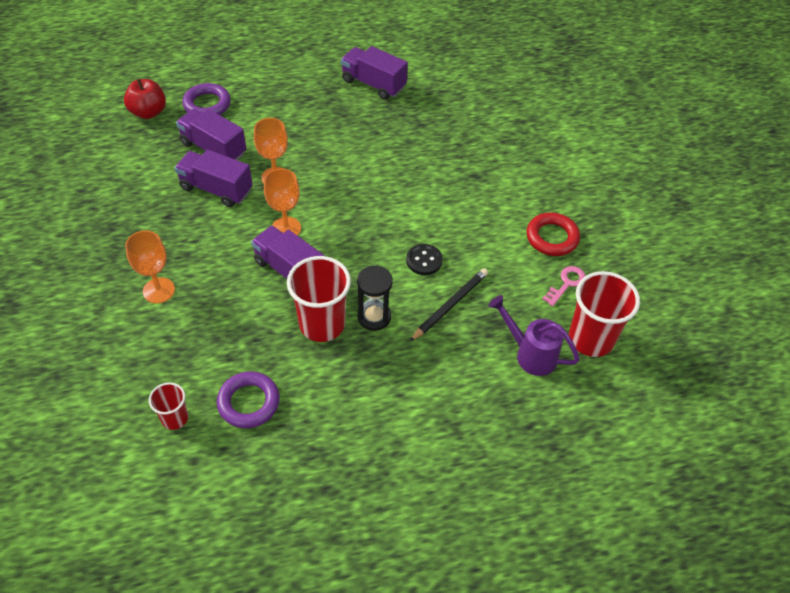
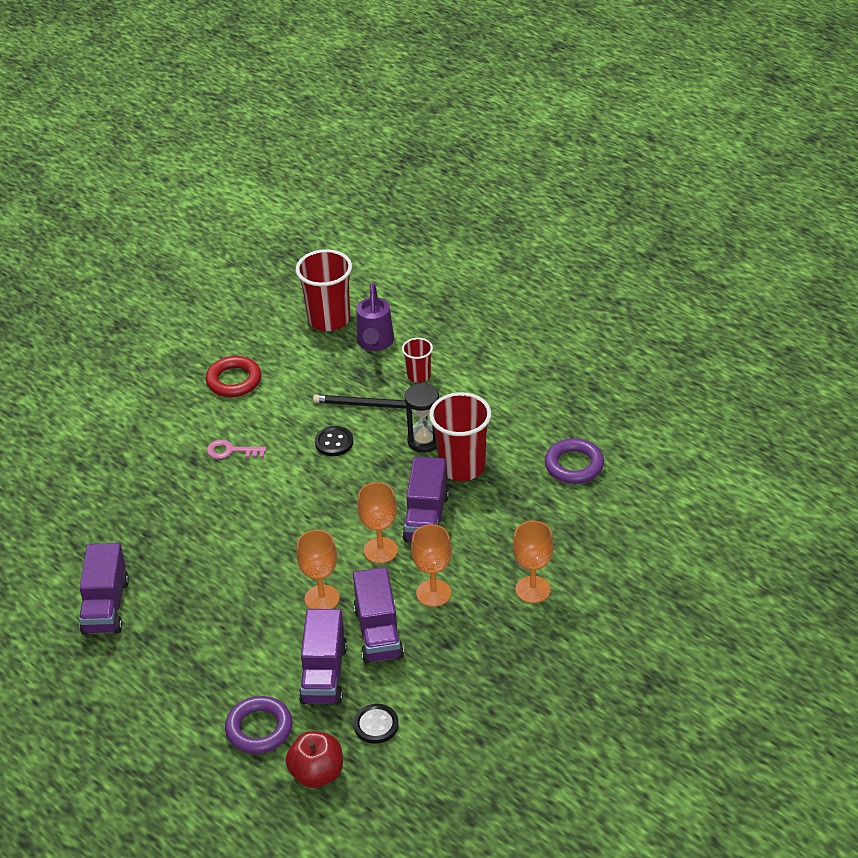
camera: 120 degrees left, 10 degrees down
(149, 152) = (376, 725): none -> black button
(175, 418) = (630, 497): red cup -> red cup (418, 376)
(217, 234) = (433, 593): none -> orange goblet
(566, 284) = (282, 352): pink key -> pink key (231, 451)

